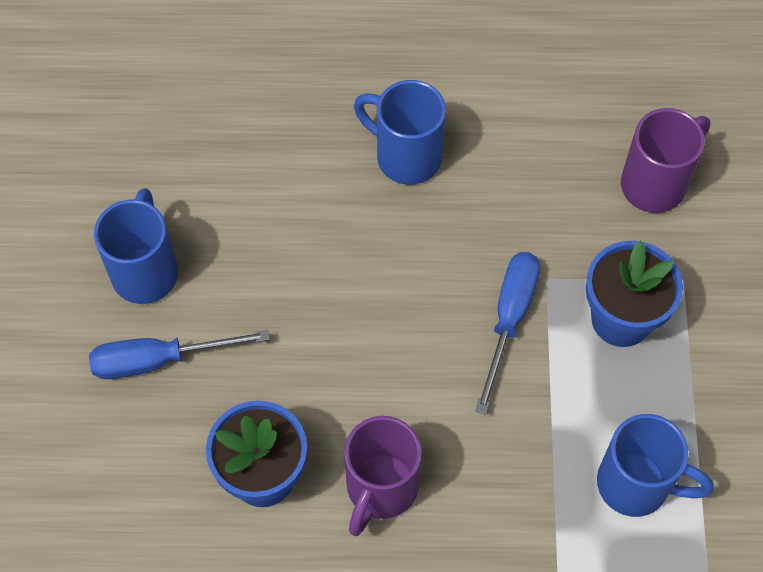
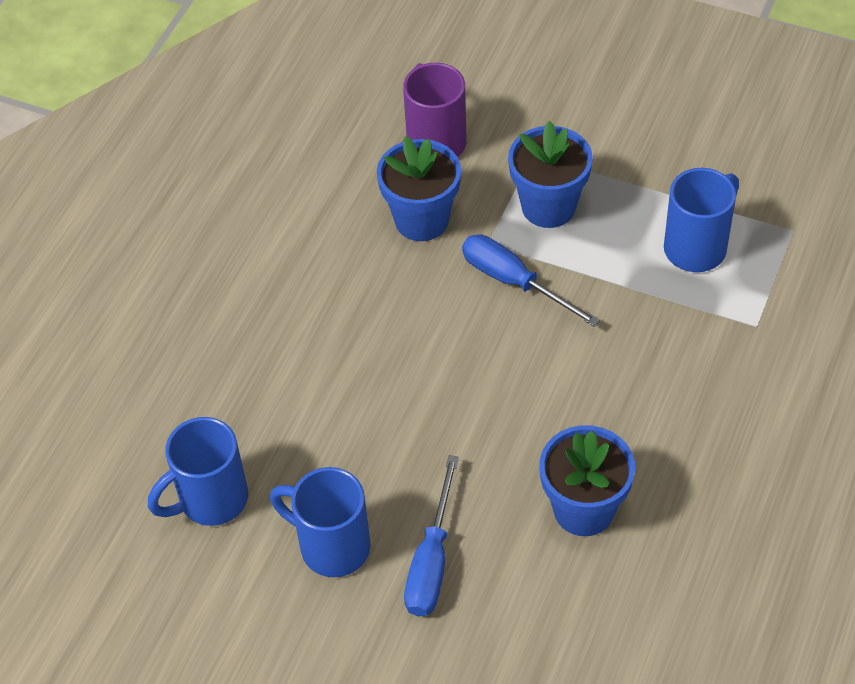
camera: 65 degrees left, 10 degrees down
(380, 489) = (631, 424): purple mug -> none
(405, 156) = (317, 304): blue mug -> blue mug (210, 500)
(548, 208) = (421, 220): none -> blue flower pot

